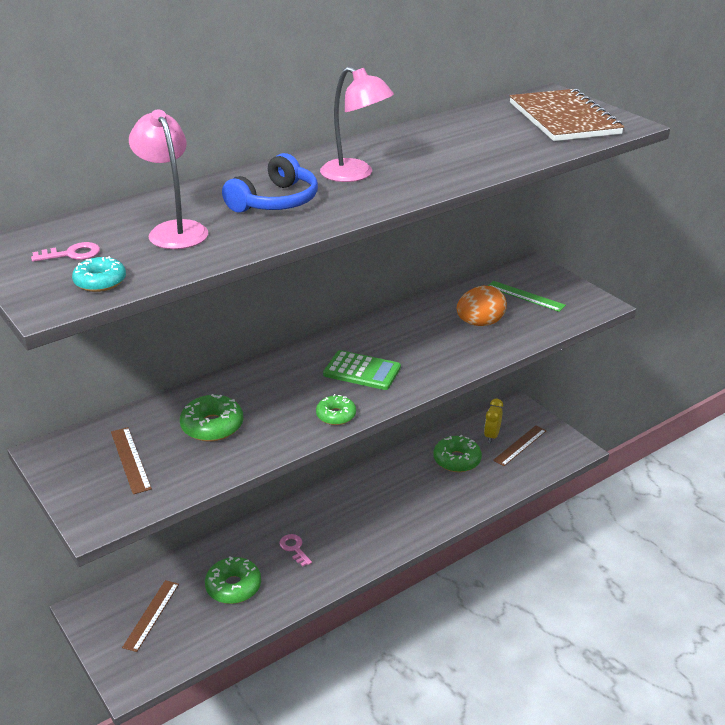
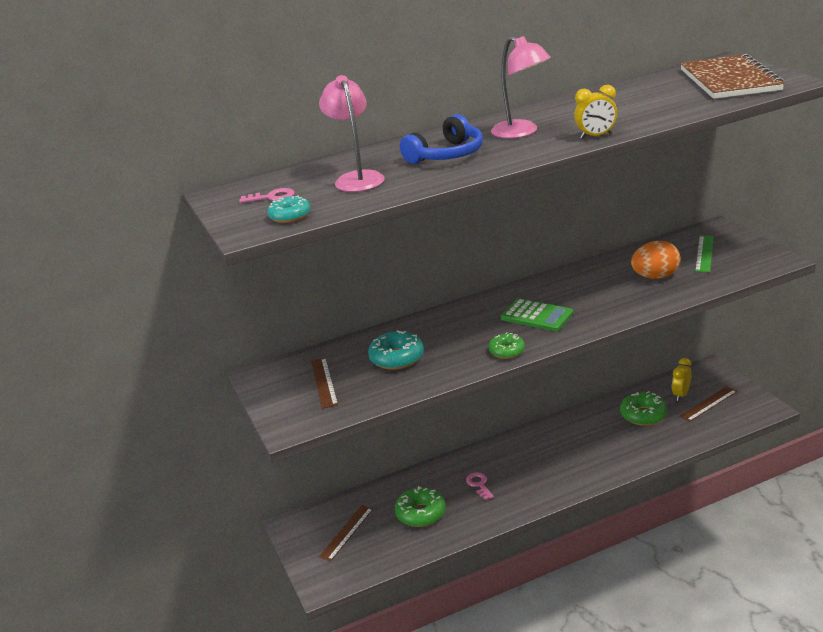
camera: 15 degrees right, 5 degrees down
(212, 426) = (397, 358): green donut -> turquoise donut
(440, 183) = (596, 136): none -> yellow clock
(525, 296) = (704, 253): green ruler -> green ruler turned 60 degrees clockwise

